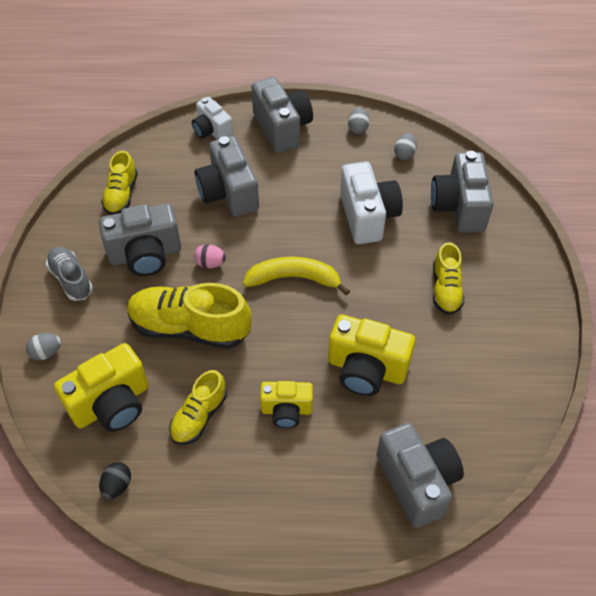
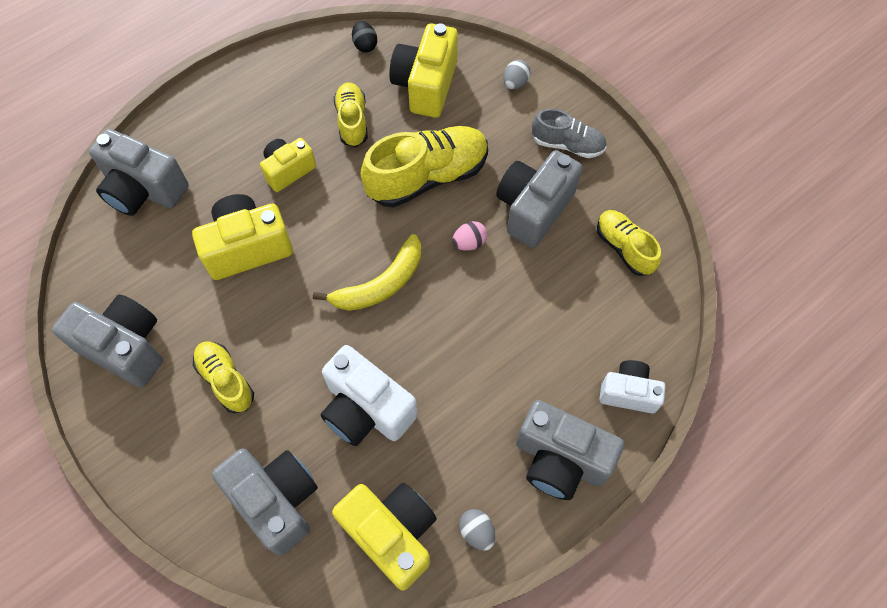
camera: 140 degrees right, 10 degrees up
(228, 193) = (529, 328): grey camera -> grey camera (125, 347)
(404, 154) = (391, 534): grey egg -> yellow camera

